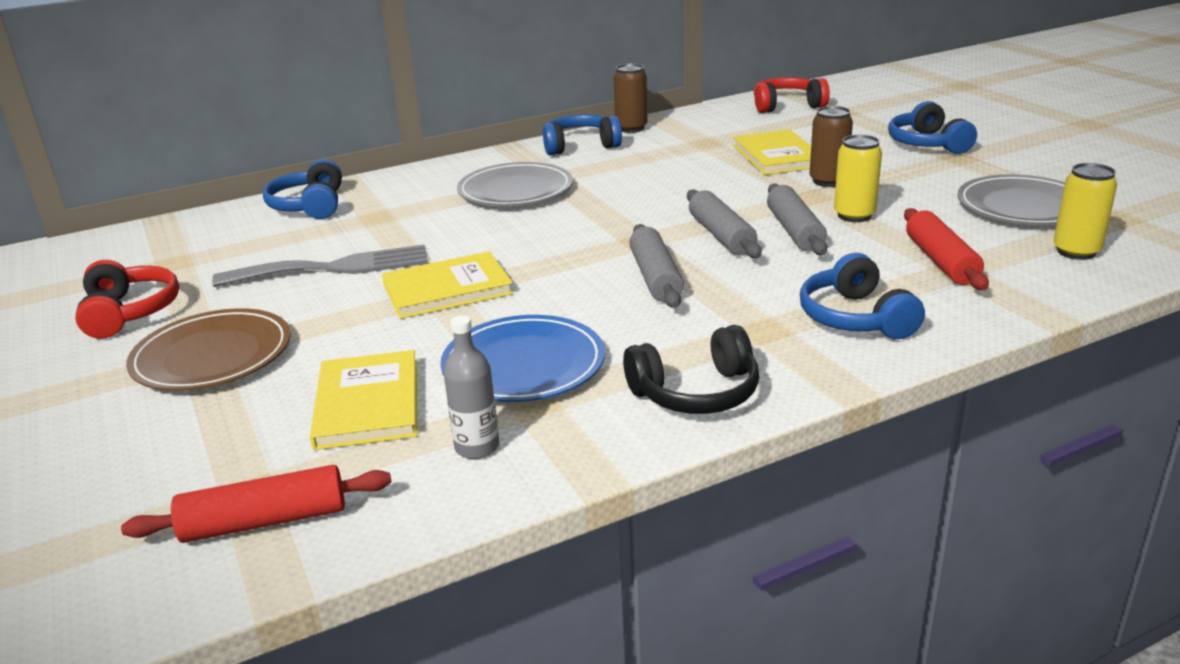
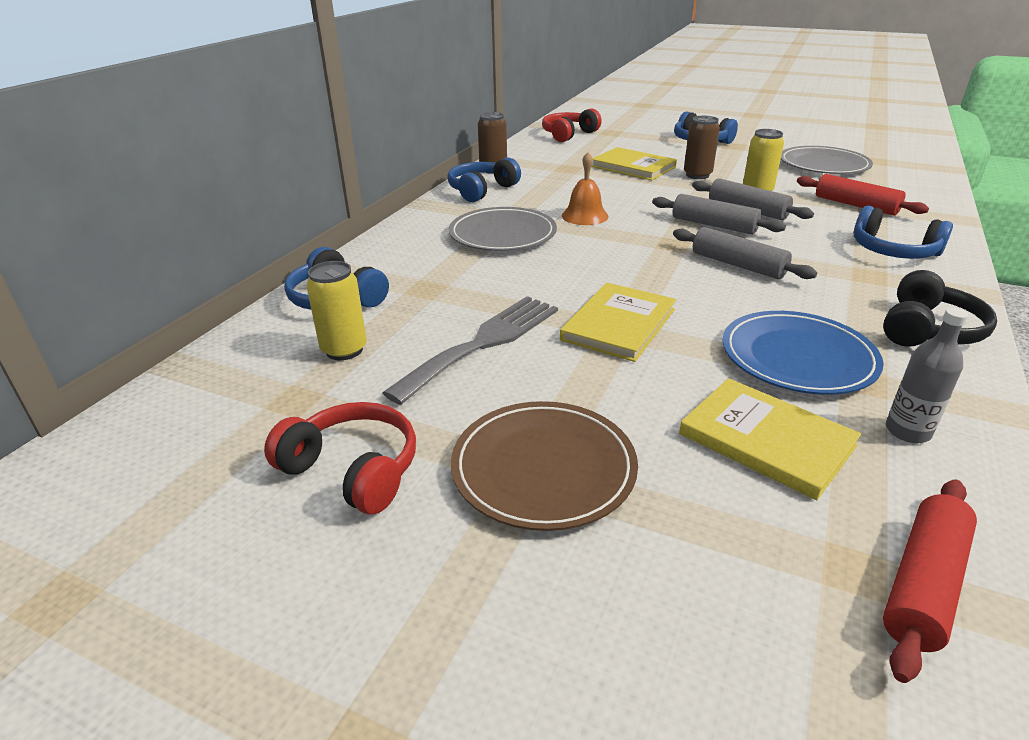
camera: 40 degrees left, 5 degrees up
(619, 193) = (585, 216): none -> orange bell
(1076, 252) = (897, 182): yellow can -> yellow can (344, 350)

